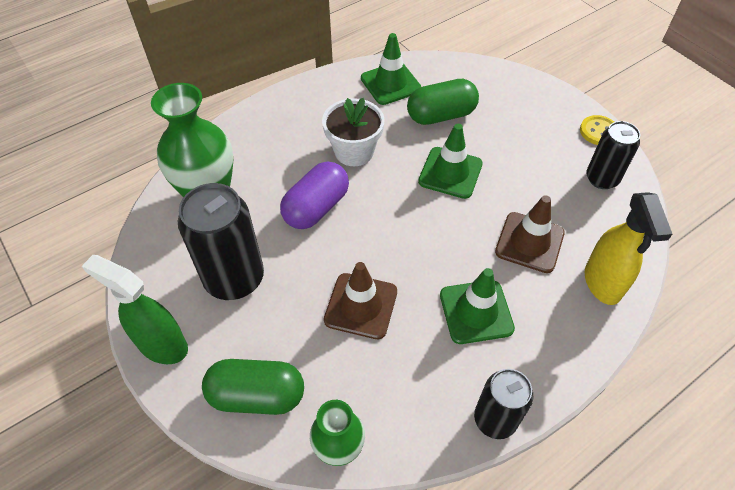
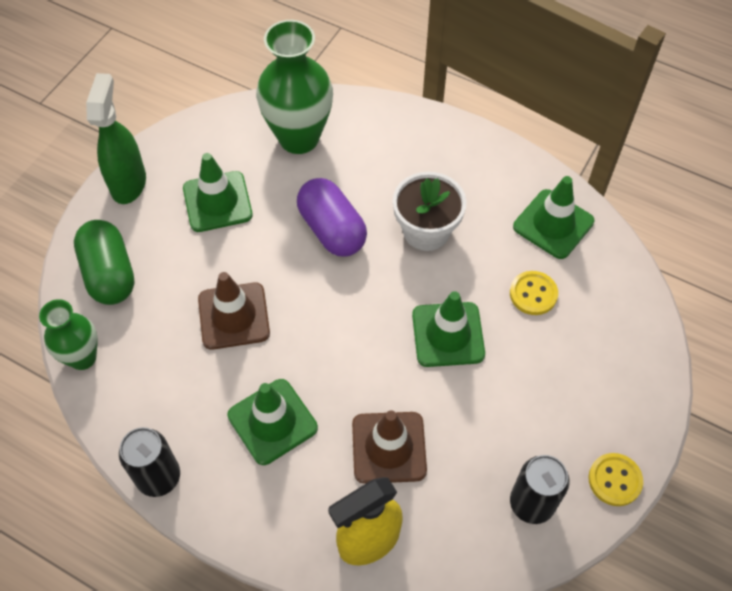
camera: 65 degrees right, 5 degrees up
(234, 278) = (217, 202): black can -> green traffic cone
(316, 208) = (332, 229): purple capsule -> purple capsule turned 45 degrees clockwise
(441, 115) = (533, 294): green capsule -> yellow button

